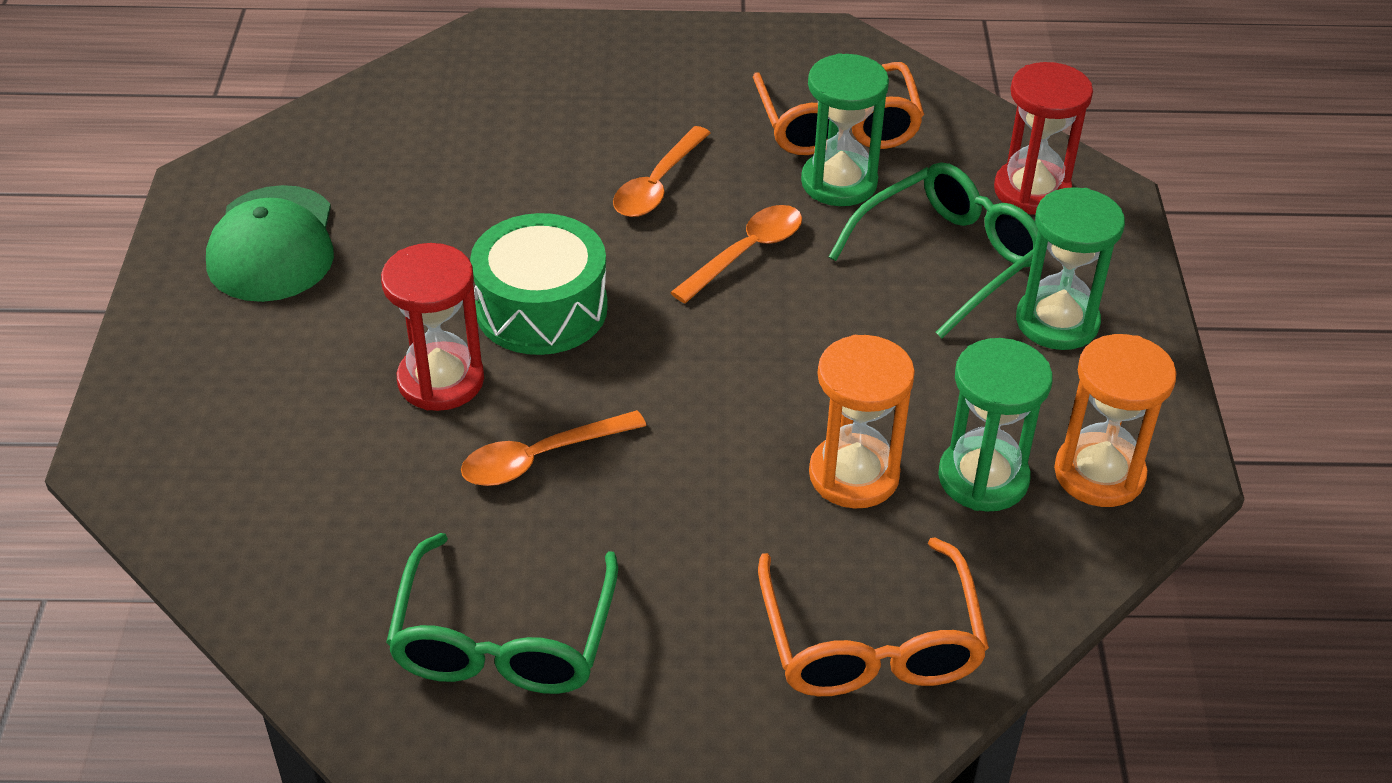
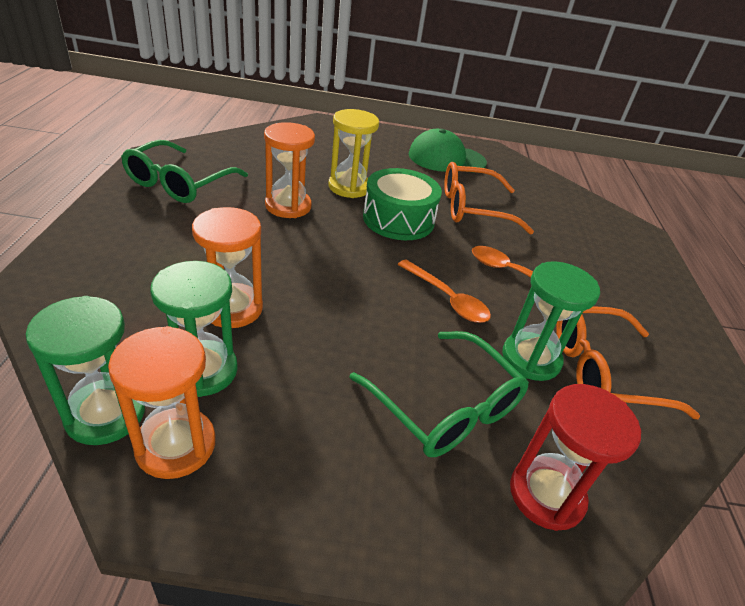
camera: 90 degrees right, 5 degrees down
(441, 380) = (349, 187): red hourglass -> yellow hourglass
(503, 641) = (178, 184): green glasses -> green glasses turned 75 degrees counterclockwise
(541, 458) = (288, 206): orange spoon -> orange hourglass
(871, 645) = (97, 289): orange glasses -> orange glasses (472, 208)
(1057, 322) = (361, 465): green hourglass -> green hourglass (105, 414)

